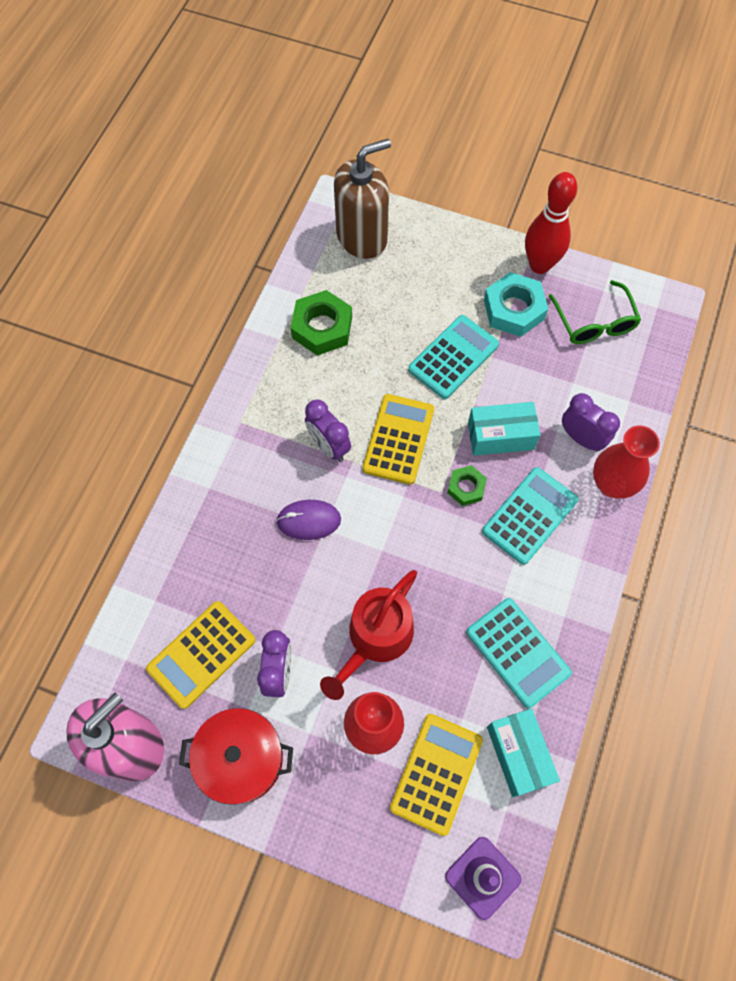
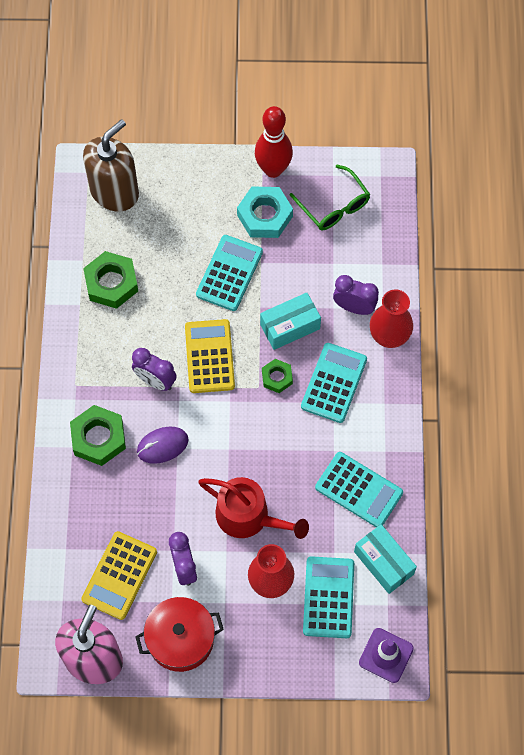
camera: 20 degrees left, 0 degrees up
(242, 488) = (98, 438): none -> green nut
(376, 637) = (248, 516): red watering can -> red watering can turned 75 degrees counterclockwise
(436, 773) = (328, 597): yellow calculator -> turquoise calculator

